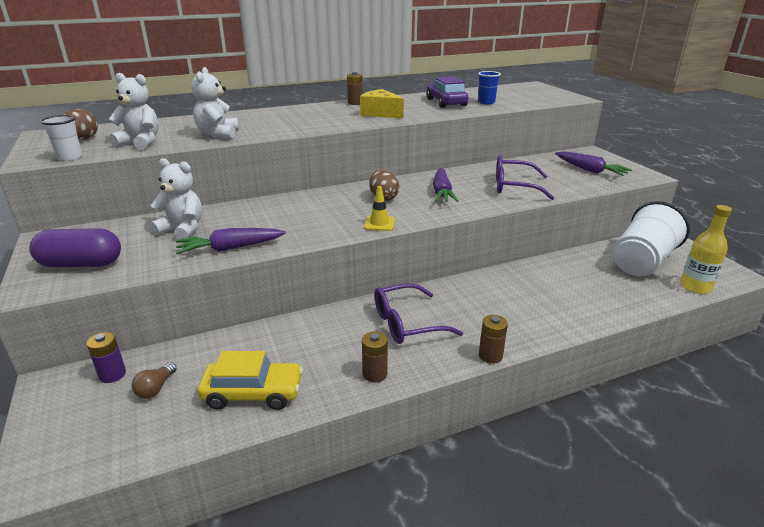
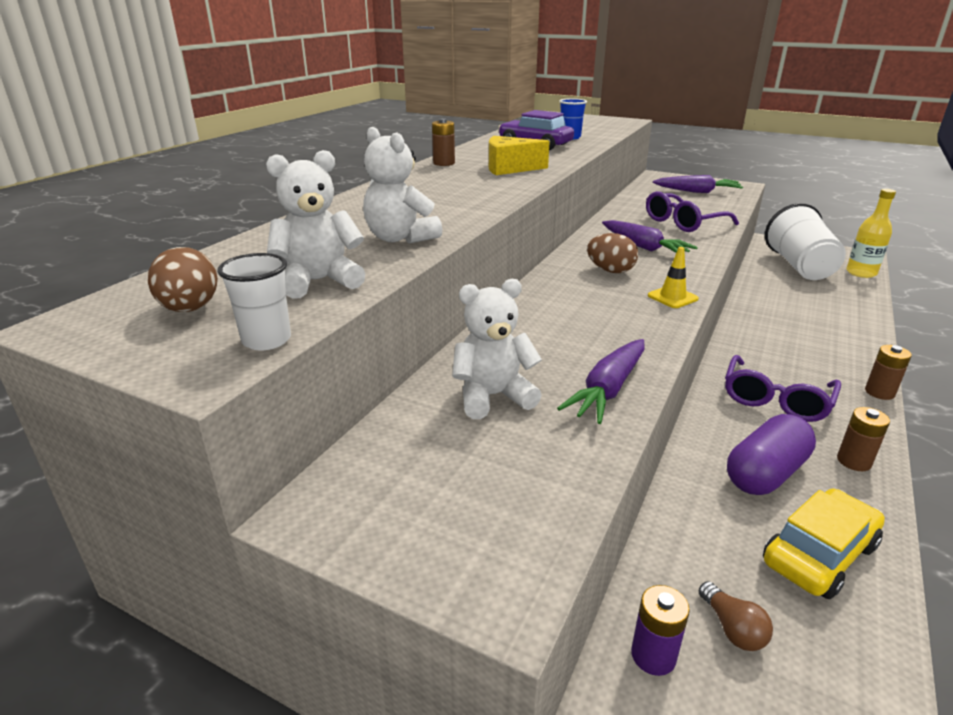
camera: 40 degrees left, 0 degrees up
(81, 264) = (479, 513): purple capsule -> purple capsule (765, 473)

